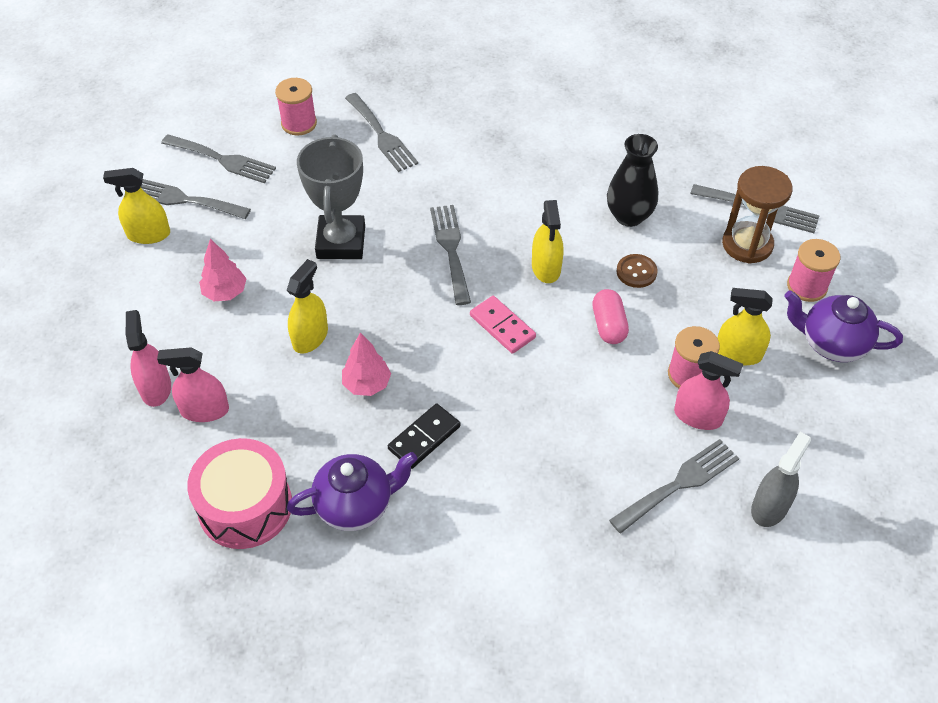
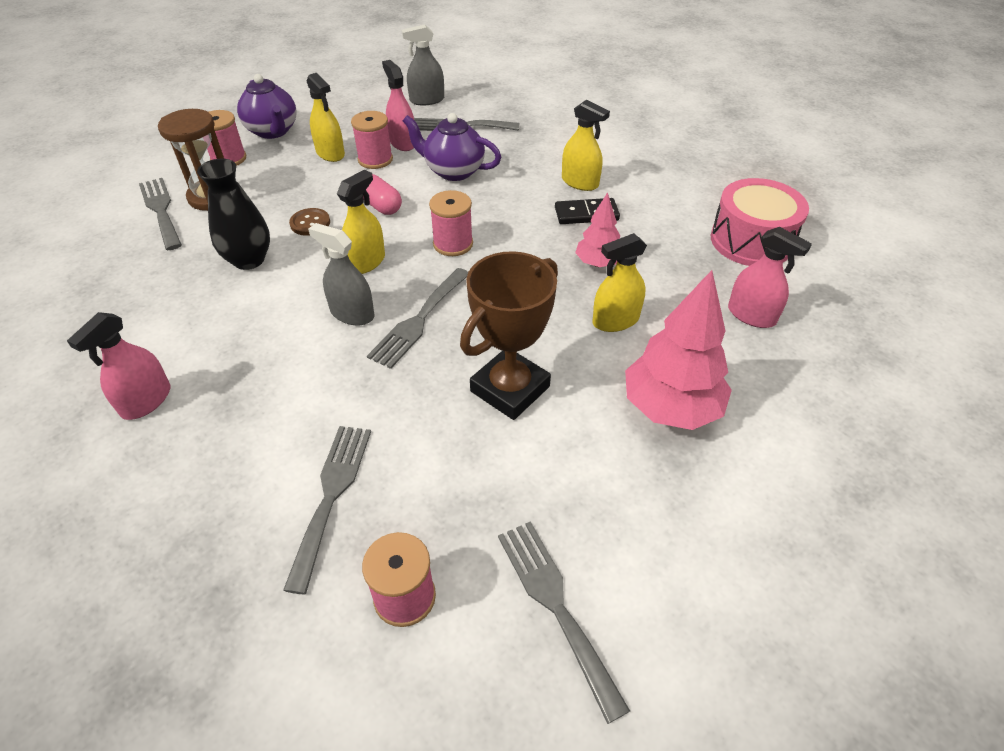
camera: 140 degrees left, 5 degrees down
(148, 234) = (726, 542): yellow spray bottle -> yellow spray bottle (580, 182)
(155, 388) = (791, 356): pink spray bottle -> pink spray bottle (146, 401)
(184, 199) = (650, 569): grey fork -> none
(225, 293) = (670, 407): pink tree -> pink tree, size x1.77
(341, 242) = (510, 389): grey trophy -> brown trophy
(355, 505) = (668, 205): purple teapot -> purple teapot (453, 171)
(501, 226) = (352, 313): none -> grey spray bottle
(502, 326) = (453, 244): pink domino -> pink spool
(608, 325) = (380, 206): pink capsule -> pink capsule turned 75 degrees counterclockwise

